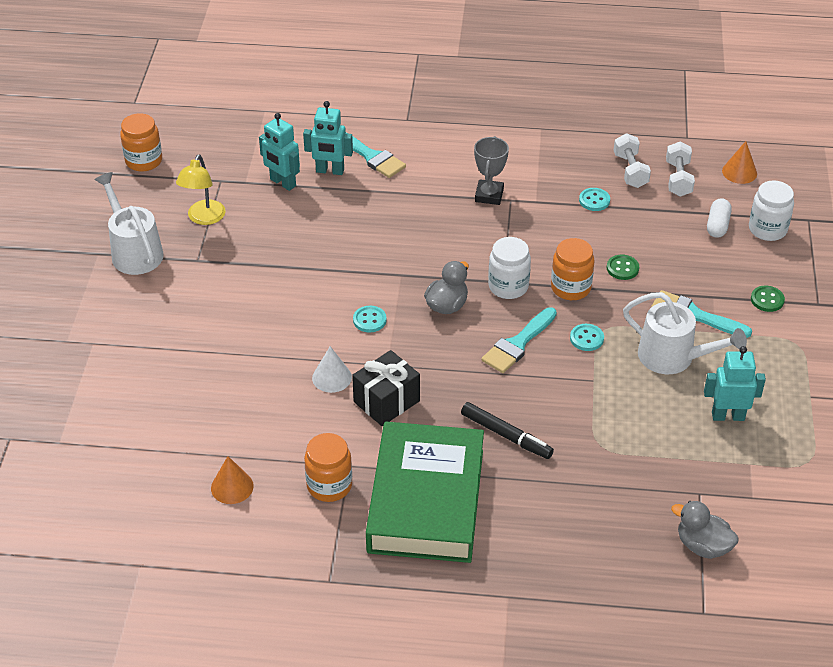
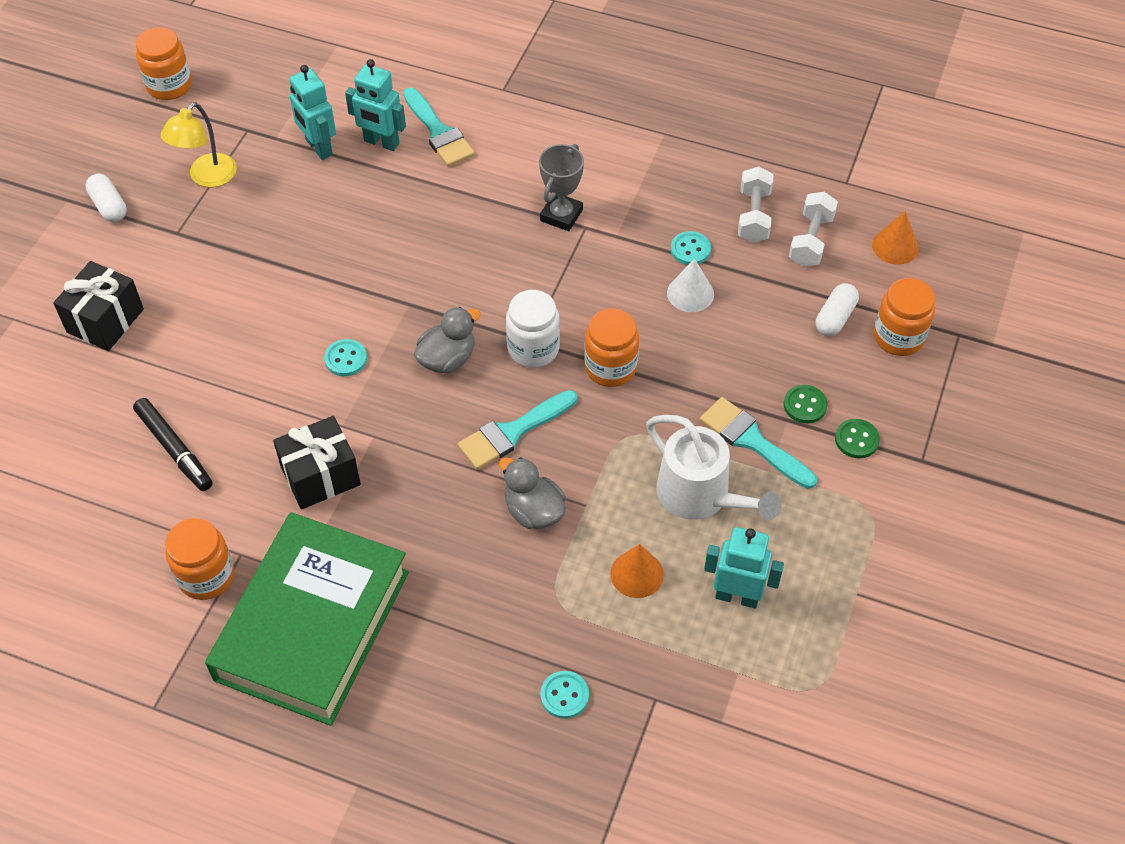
camera: 15 degrees right, 10 degrees up
(134, 252) = (109, 206): white watering can -> white capsule
(168, 330) = (105, 321): none -> black gift
(232, 487) = (93, 550): orange cone -> orange cone (637, 574)
(332, 377) = (269, 428): white cone -> white cone (690, 293)
(506, 435) = (446, 558): black marker -> black marker (174, 449)
(586, 338) = (601, 444): turquoise button -> turquoise button (564, 695)
(622, 268) = (687, 354): green button -> green button (805, 405)
(702, 546) = (629, 776): grey duck -> grey duck (533, 511)
(767, 229) = (898, 337): white jar -> orange jar

